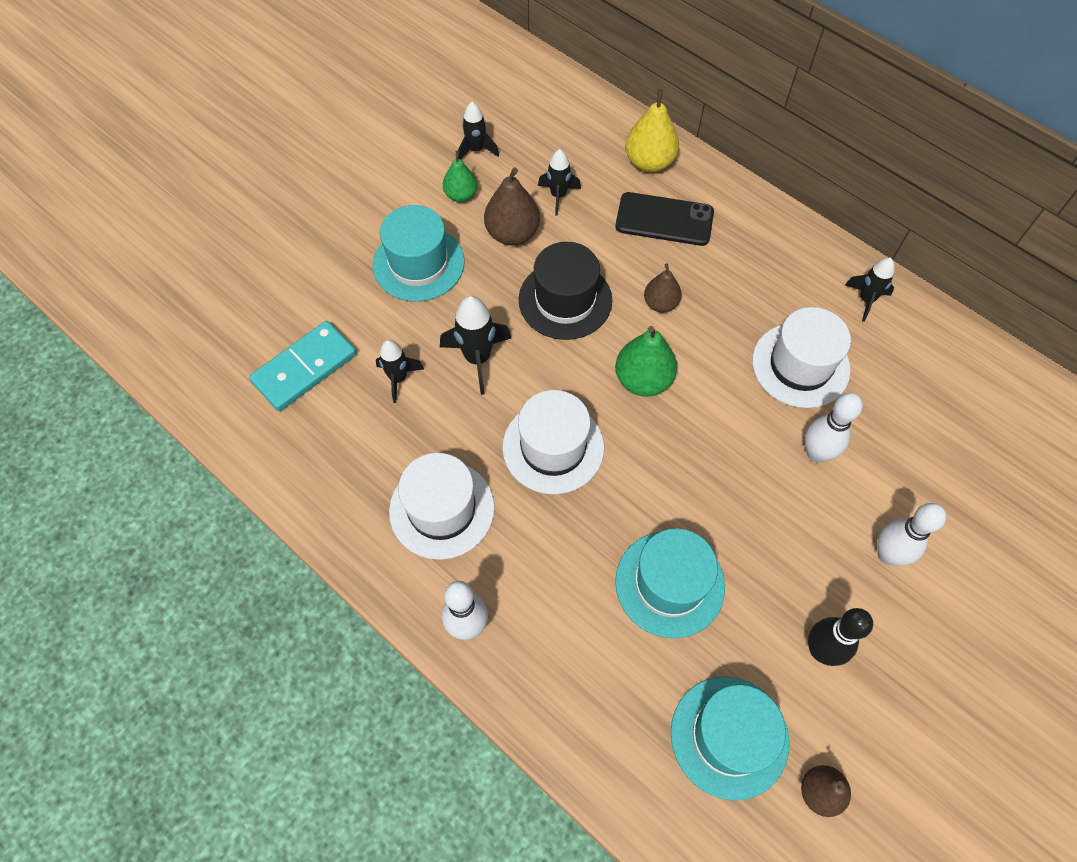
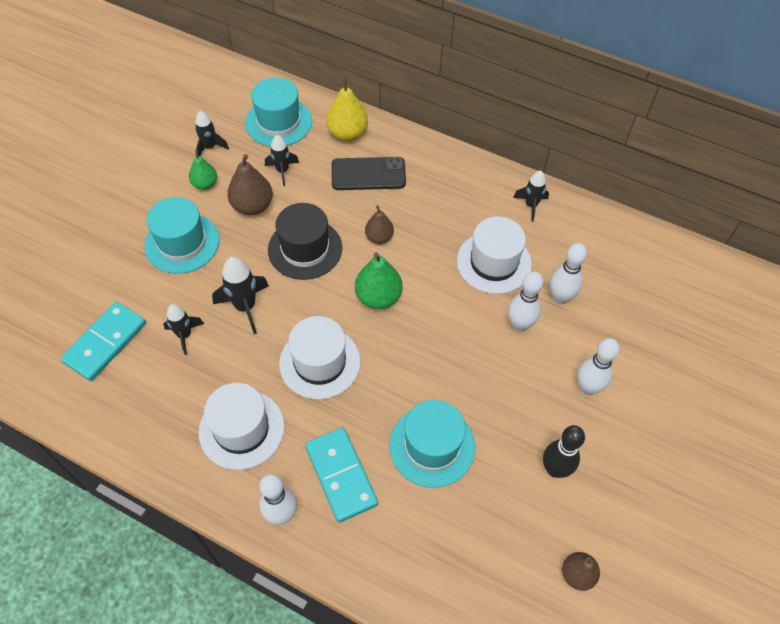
camera: 15 degrees left, 5 degrees down
(549, 594) = (341, 475): none -> turquoise domino
(729, 736) = (501, 550): turquoise hat -> turquoise hat (278, 122)
(877, 429) = (560, 298): none -> white bowling pin

